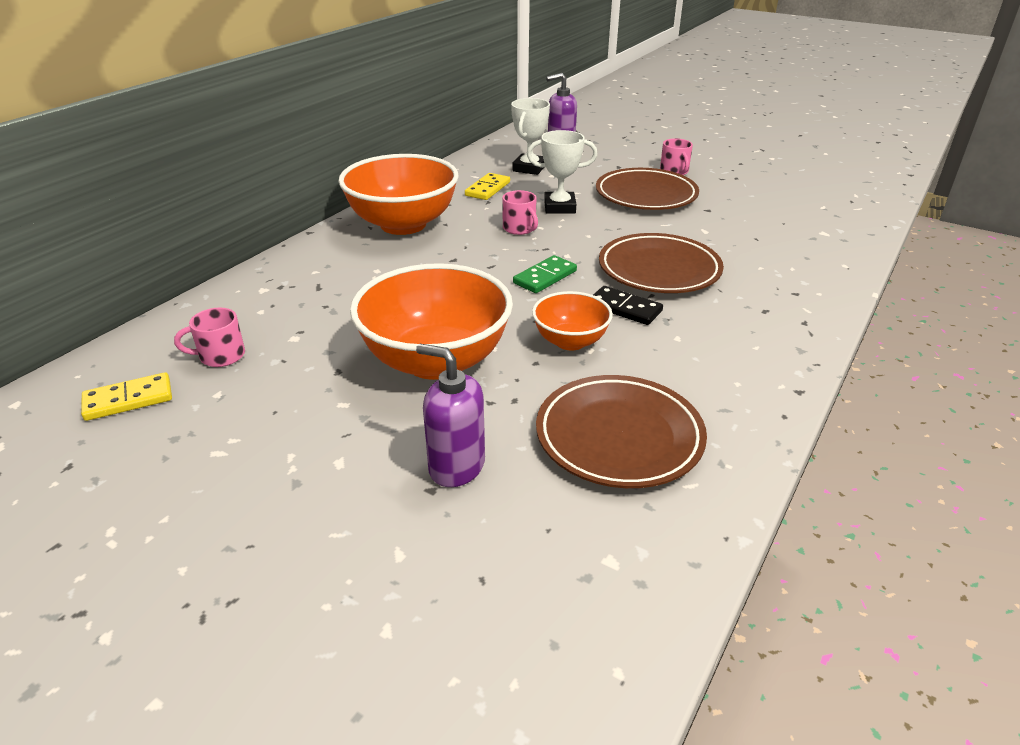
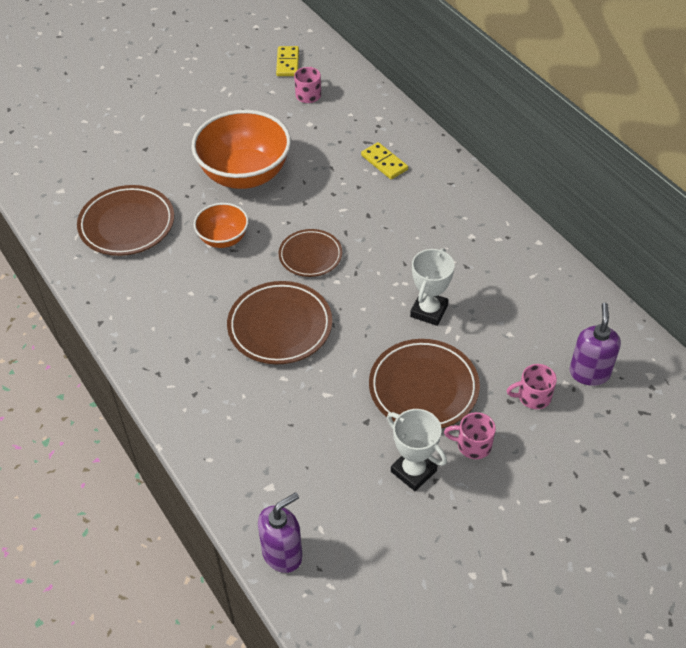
camera: 115 degrees right, 15 degrees up
(403, 224) = (445, 202): orange bowl -> none
(456, 467) = (153, 160): purple soap dispenser -> purple soap dispenser (282, 554)
(487, 189) = (495, 274): yellow domino -> yellow domino (384, 162)
(520, 228) = (399, 269): pink mug -> pink mug (533, 396)
(529, 168) = (536, 323): white trophy -> white trophy (413, 471)
(545, 277) = (310, 256): green domino -> brown plate
(624, 308) = (242, 281): black domino -> none

